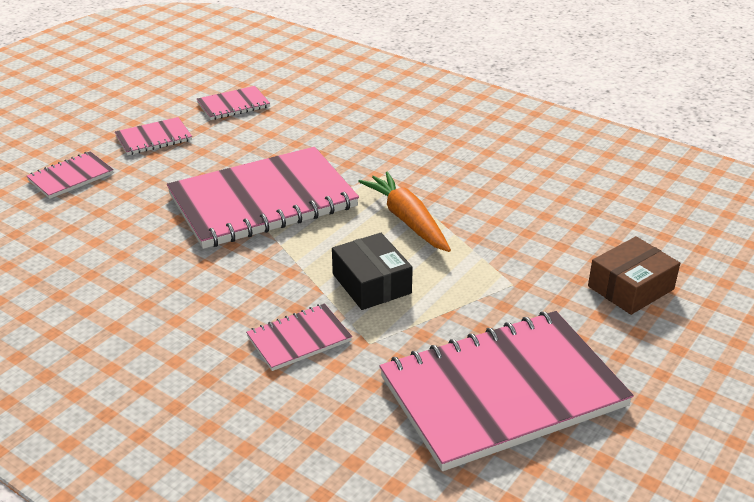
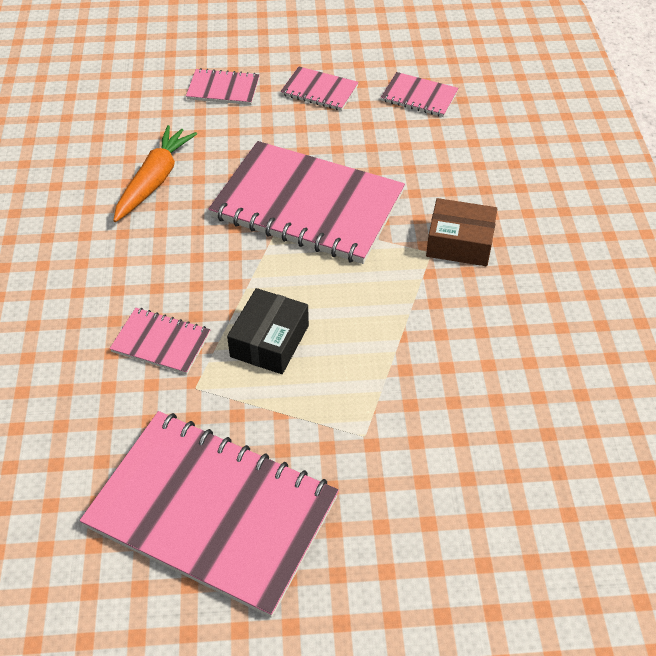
camera: 50 degrees right, 15 degrees up
(407, 220) = (380, 308): orange carrot -> orange carrot (154, 180)
(630, 288) = (450, 530): brown box -> brown box (459, 243)

